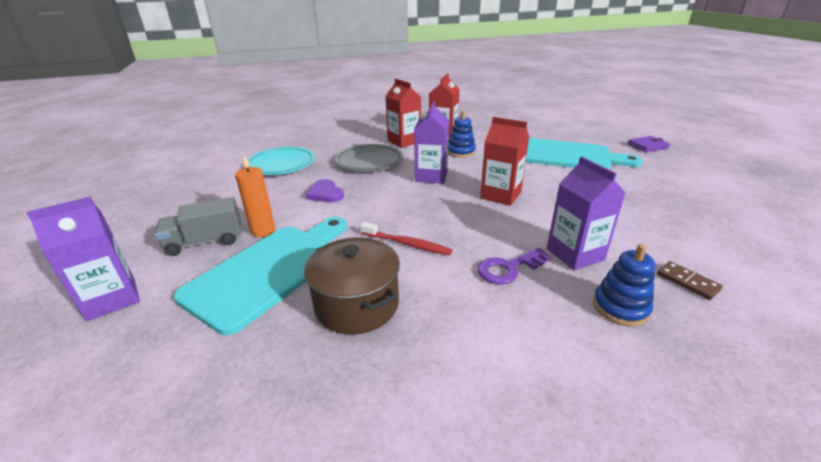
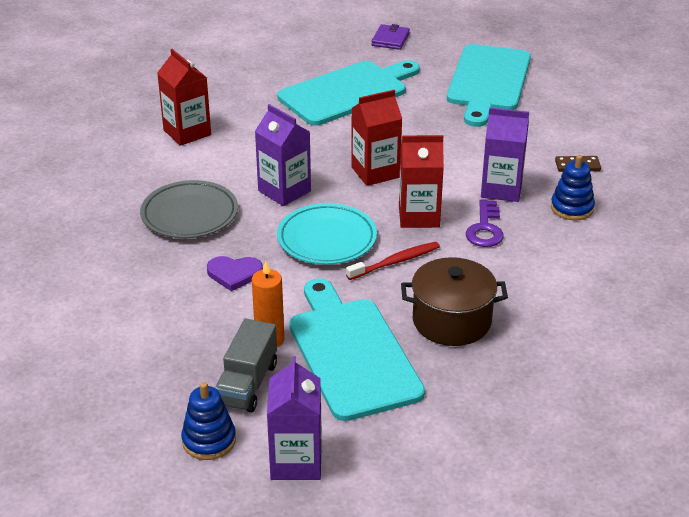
camera: 55 degrees left, 5 degrees up
(281, 165) = (104, 281): turquoise plate -> turquoise plate (327, 239)
(404, 141) = (164, 166): red carton -> red carton (419, 216)
(461, 152) = (251, 144): blue stacking toy -> blue stacking toy (209, 440)
(691, 192) = (488, 81): none -> turquoise cutting board

